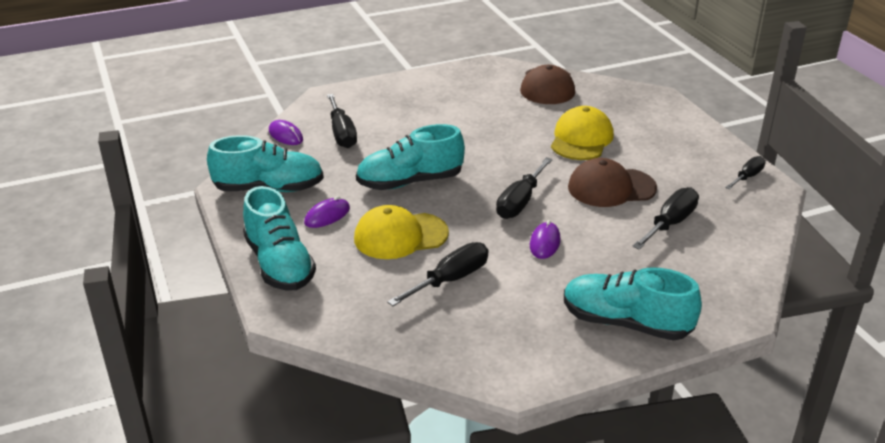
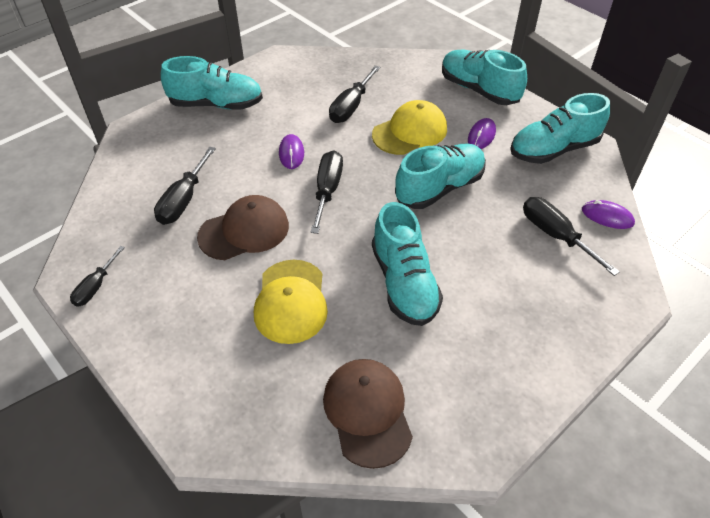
camera: 160 degrees right, 15 degrees up
(487, 132) = (404, 283): none -> turquoise shoe

